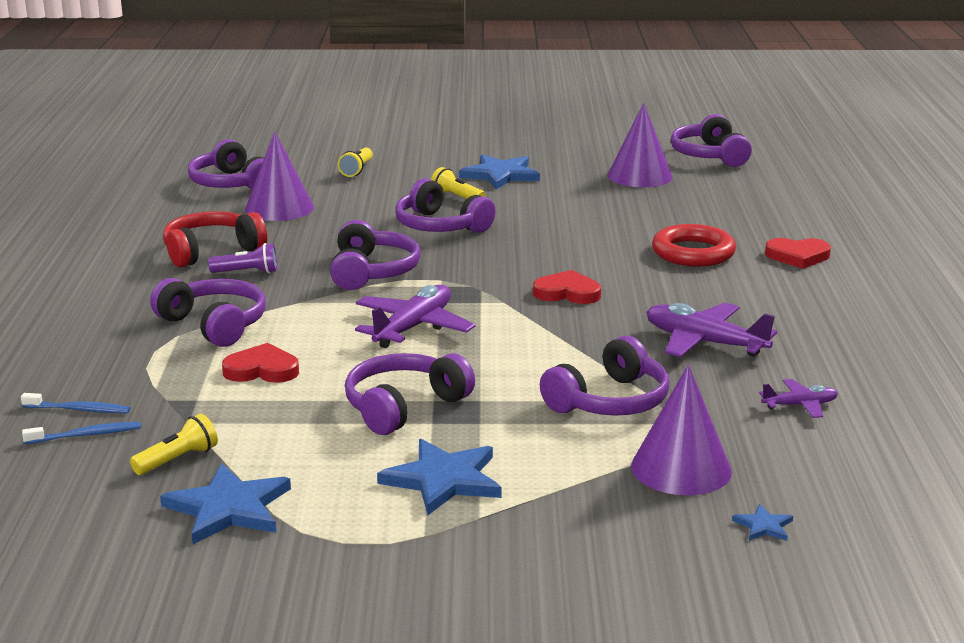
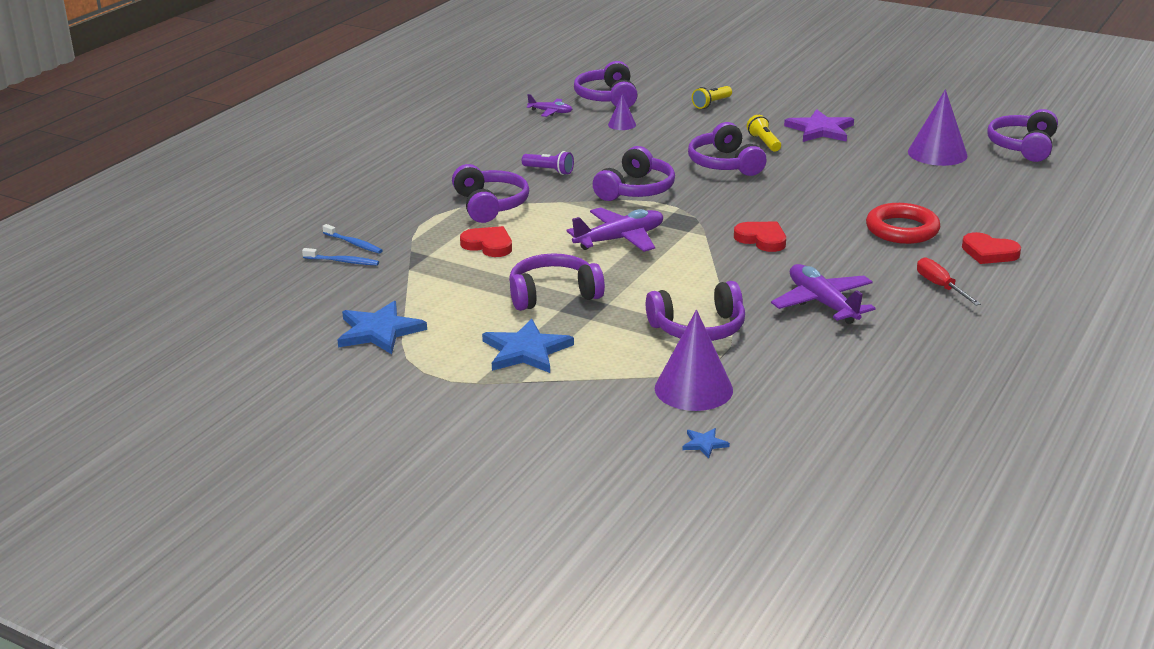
camera: 30 degrees right, 5 degrees up
(177, 460) = (379, 292): yellow flashlight -> none
(211, 251) = (541, 149): red headphones -> none
(279, 208) = (622, 124): purple cone -> purple cone, size x0.51
(500, 175) = (820, 130): blue star -> purple star
(794, 298) = (940, 286): none -> red screwdriver
(800, 405) = (838, 369): purple plane -> purple plane (550, 112)

